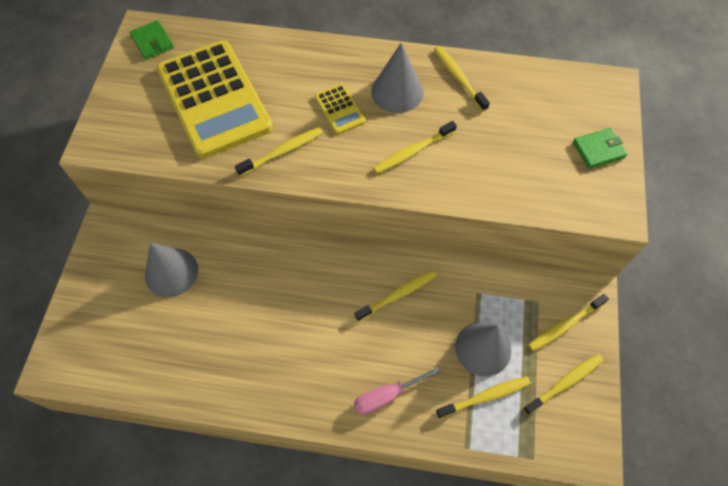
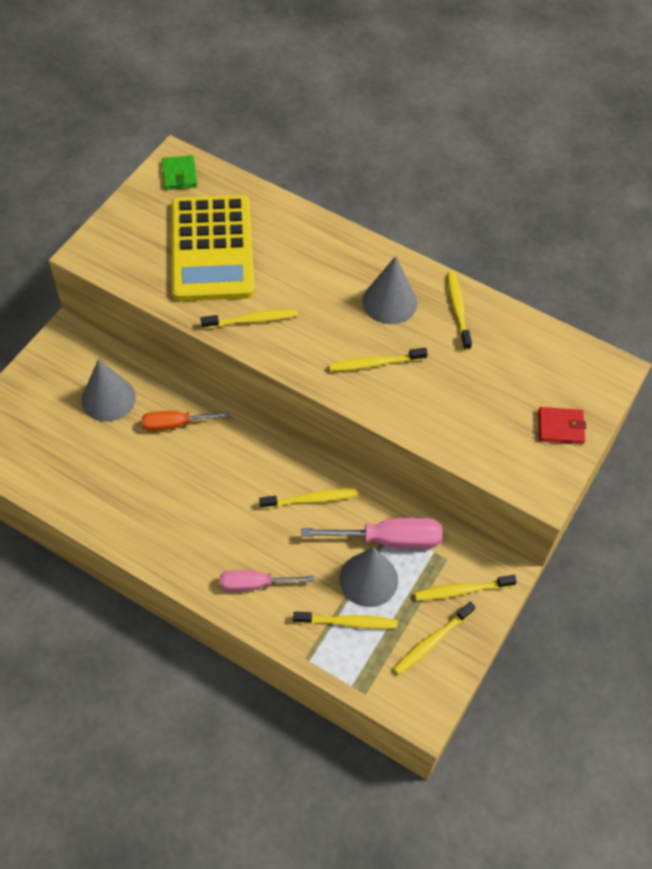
camera: 20 degrees right, 5 degrees down
(244, 273) = (175, 424): none -> orange screwdriver
(340, 109) = (325, 300): yellow calculator -> none
(481, 304) = (388, 539): none -> pink screwdriver
(564, 383) = (432, 641): yellow toothbrush -> yellow toothbrush turned 150 degrees clockwise
(598, 150) = (560, 427): green wallet -> red wallet

